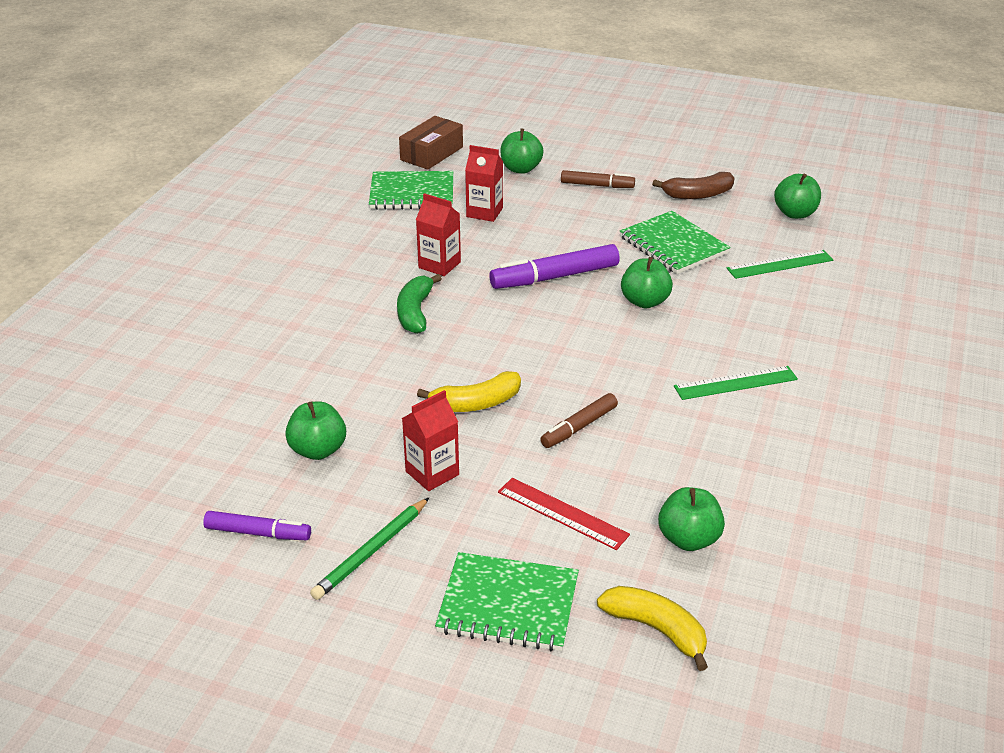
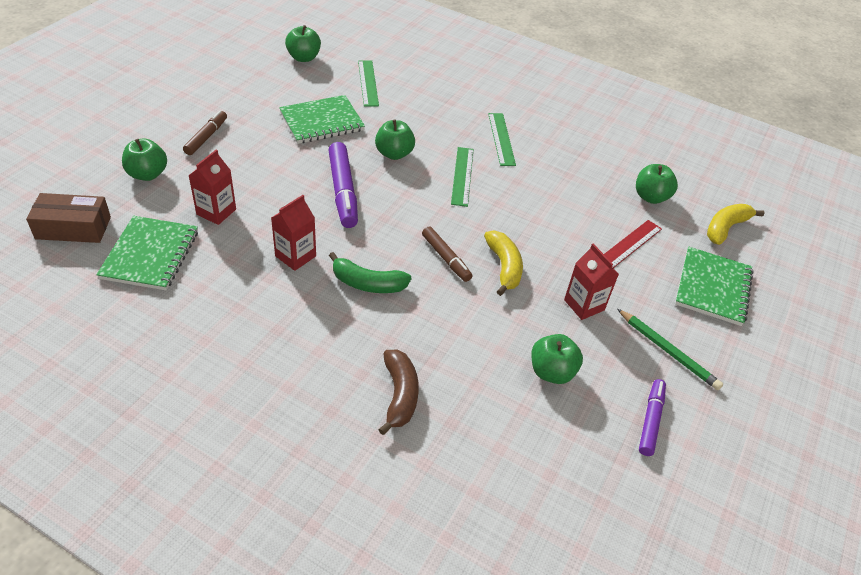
camera: 85 degrees left, 10 degrees up
(431, 153) = (73, 228): brown box -> brown box turned 45 degrees counterclockwise
(579, 427) = (539, 219): brown marker -> brown marker (446, 258)
(632, 357) = (462, 176): none -> green ruler
(698, 195) = (252, 91): brown banana -> brown banana (400, 395)

